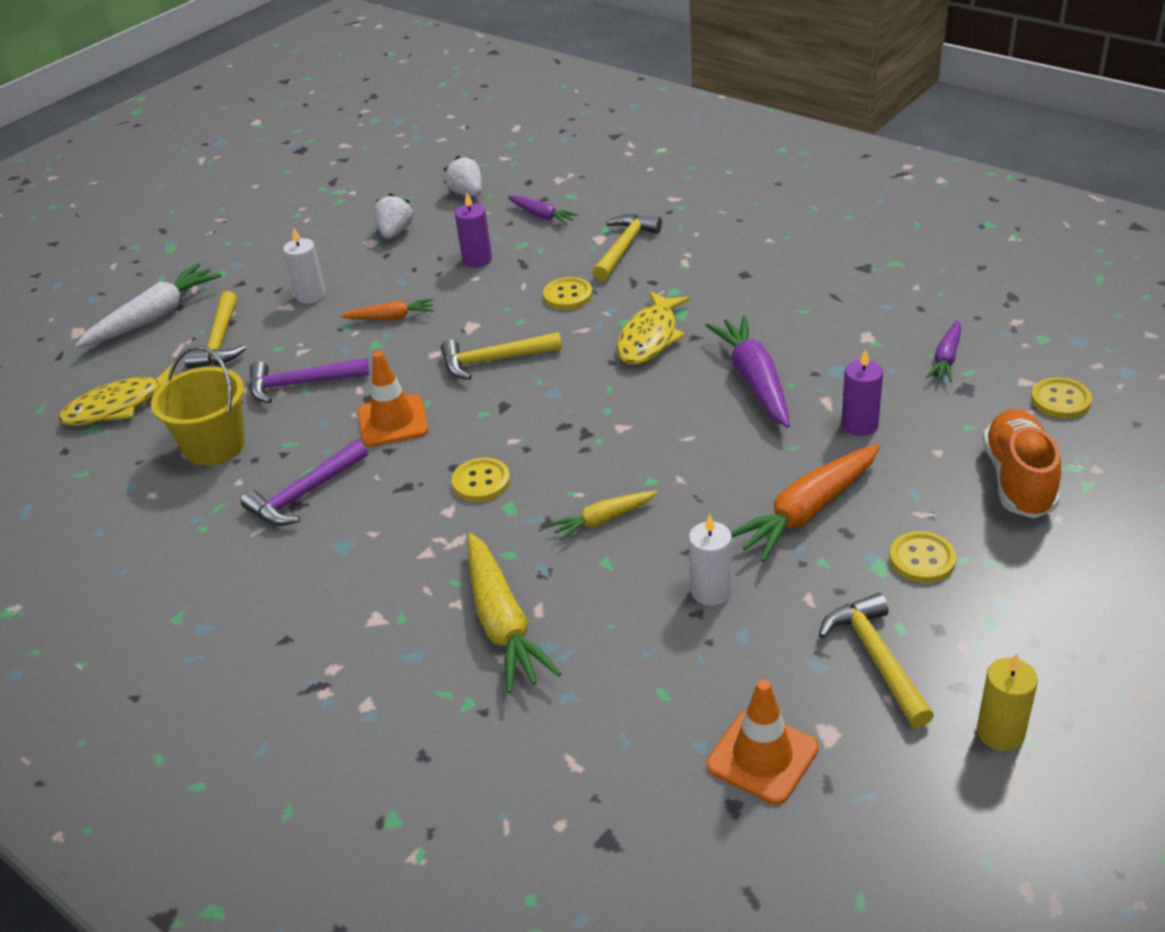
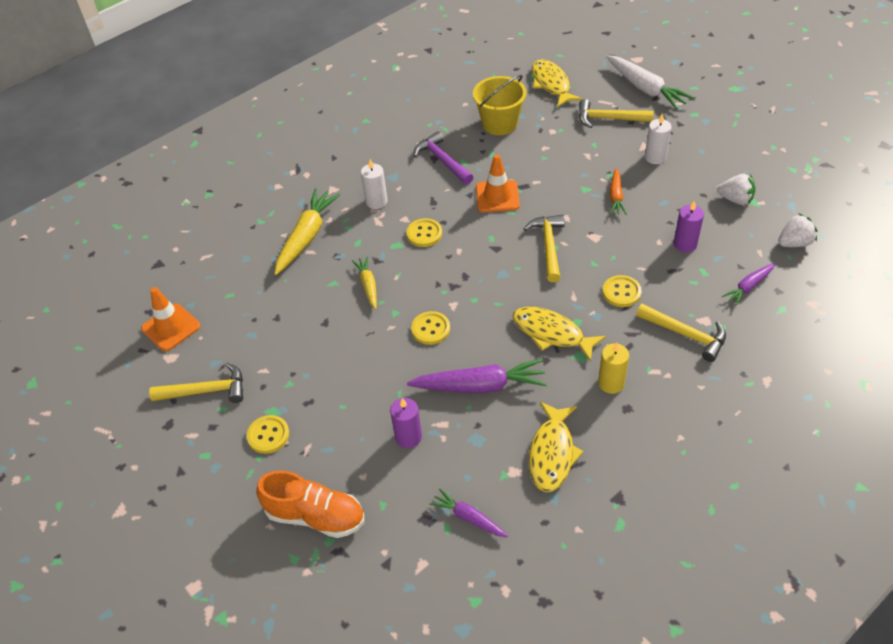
camera: 100 degrees right, 10 degrees up
(300, 384) = (550, 156): purple hammer -> none
(503, 623) = (306, 236): yellow carrot -> yellow carrot turned 120 degrees clockwise
(711, 591) = (289, 326): white candle -> white candle (376, 201)
(807, 511) = (334, 386): orange carrot -> none
(829, 314) = (552, 453): none -> yellow fish
(1000, 732) = (131, 432): yellow candle -> yellow candle (611, 383)
(1060, 400) = (390, 580): yellow button -> yellow button (430, 329)

